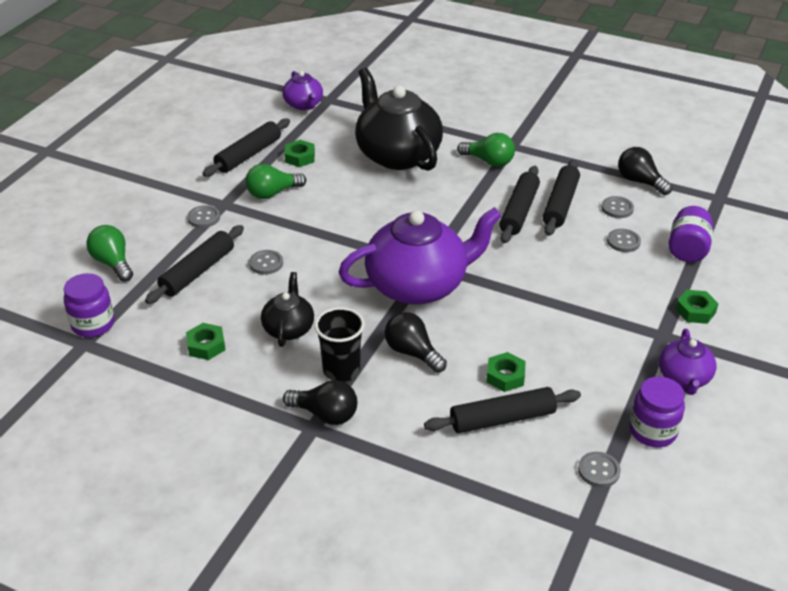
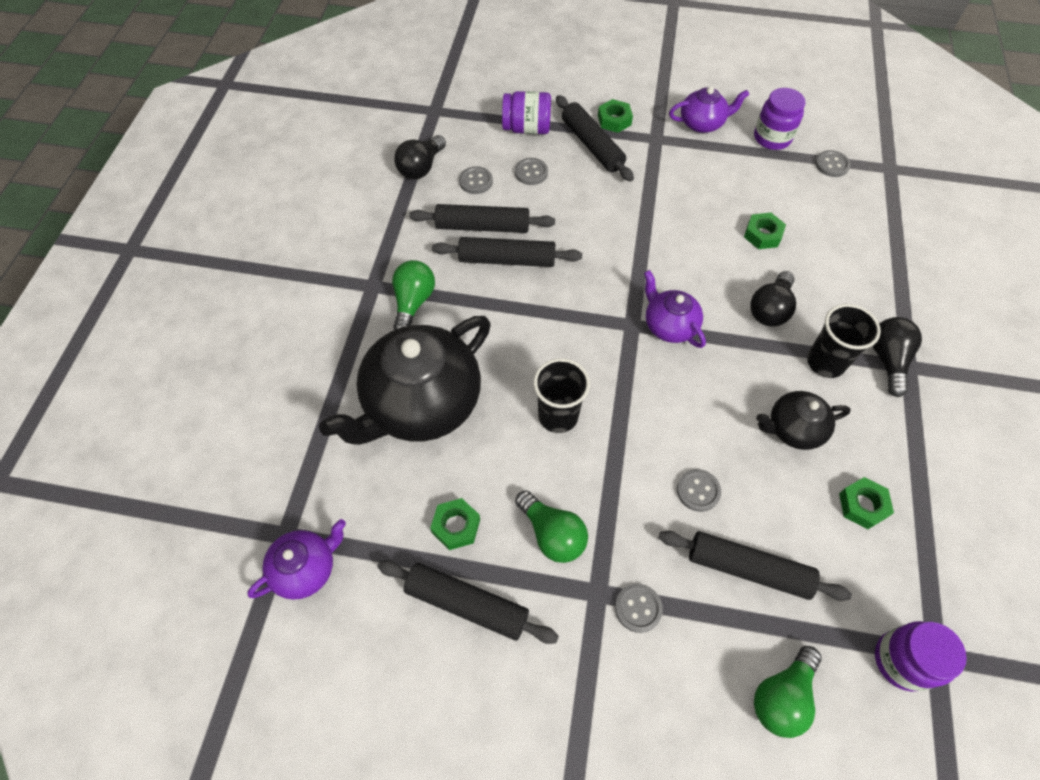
camera: 105 degrees left, 20 degrees up
(359, 211) = (558, 416): none -> black cup
(418, 285) = (669, 325): purple teapot -> purple teapot, size x0.50
(502, 419) = (814, 229): black rolling pin -> black rolling pin (592, 145)

